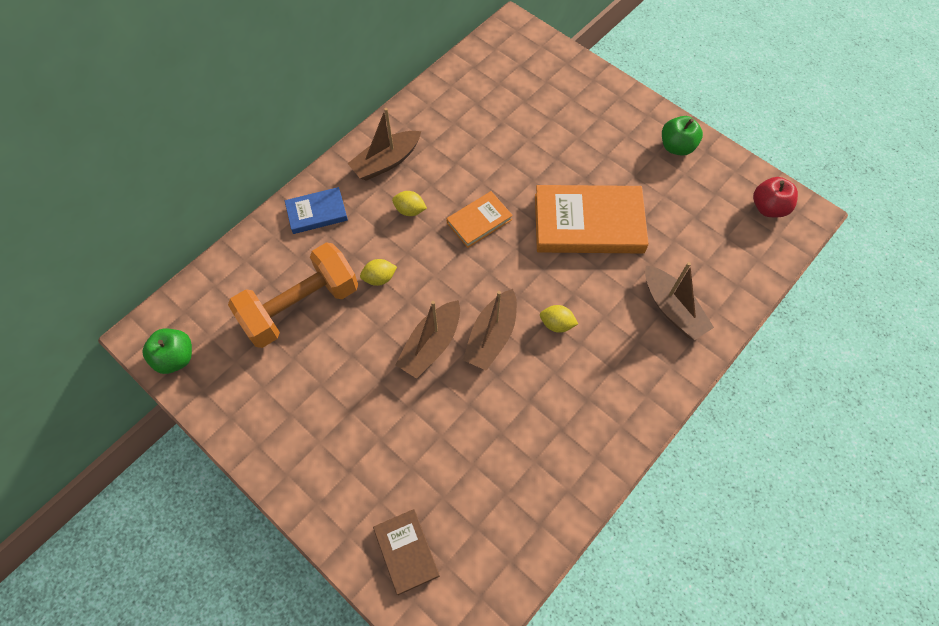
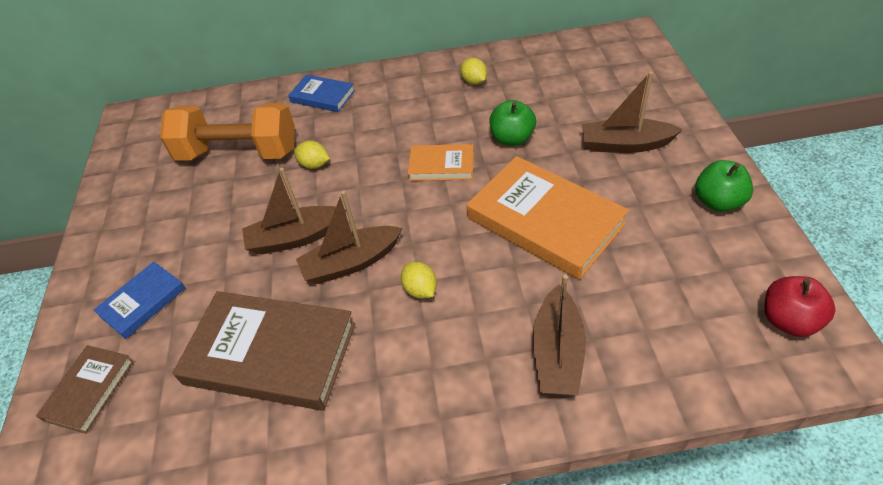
camera: 45 degrees right, 15 degrees down
(176, 358) = (128, 140): green apple -> green apple (512, 138)
(368, 469) = (142, 302): none -> blue book
(386, 162) = (413, 86): brown boat -> brown boat (625, 144)
(410, 210) = (393, 129): yellow lemon -> yellow lemon (474, 81)
(505, 434) = (270, 353): none -> brown book

